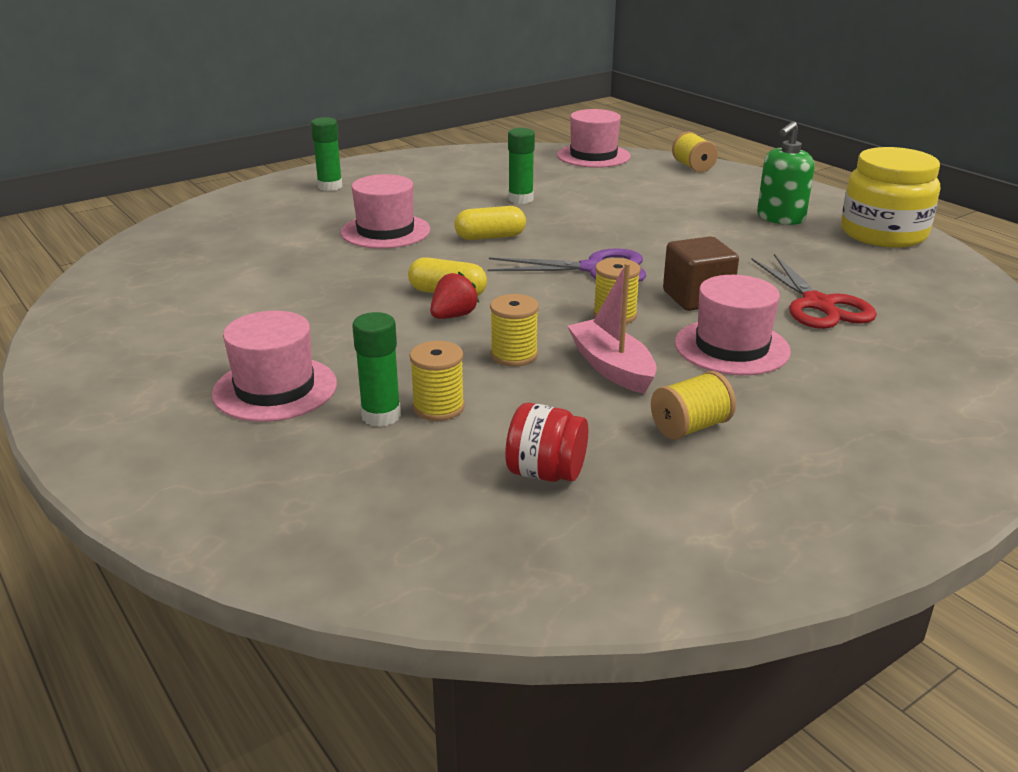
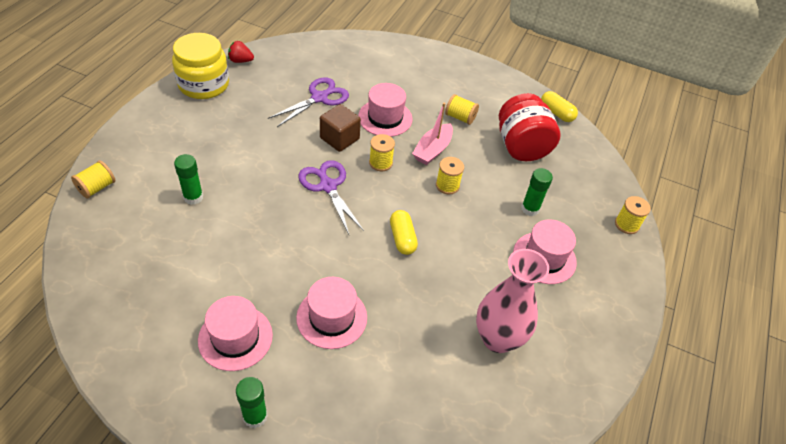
camera: 125 degrees left, 20 degrees up
(219, 308) = (497, 338): none -> pink vase
(438, 407) = (508, 193): yellow spool -> yellow spool (626, 224)
(453, 316) = (426, 224): red strawberry -> red strawberry (240, 61)
(490, 237) = (307, 253): yellow capsule -> yellow capsule (556, 113)
(520, 199) = (223, 265): green glue stick -> green glue stick (193, 197)
(546, 473) = (521, 147): red jar -> red jar, size x1.83
(593, 156) = (86, 256): pink hat -> pink hat (235, 338)
(780, 218) = (197, 126): green soap dispenser -> none
(818, 304) = (319, 98): red scissors -> purple scissors

